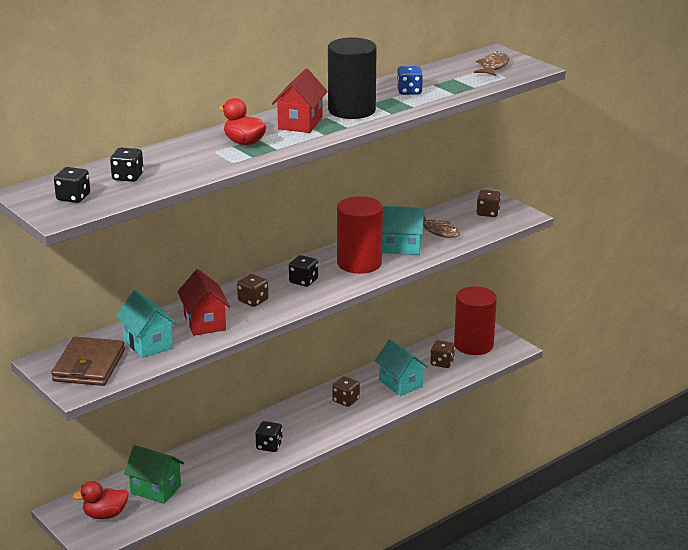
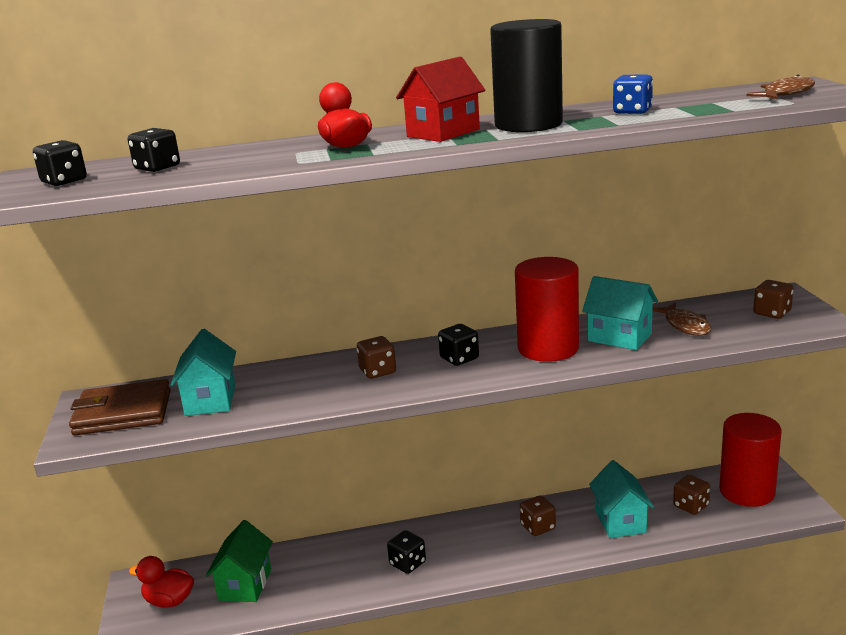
camera: 30 degrees right, 5 degrees down
(89, 366) = (123, 413): brown wallet -> brown wallet turned 45 degrees clockwise
(155, 489) = (245, 584): green house -> green house turned 45 degrees clockwise
(205, 323) = (297, 387): red house -> none

